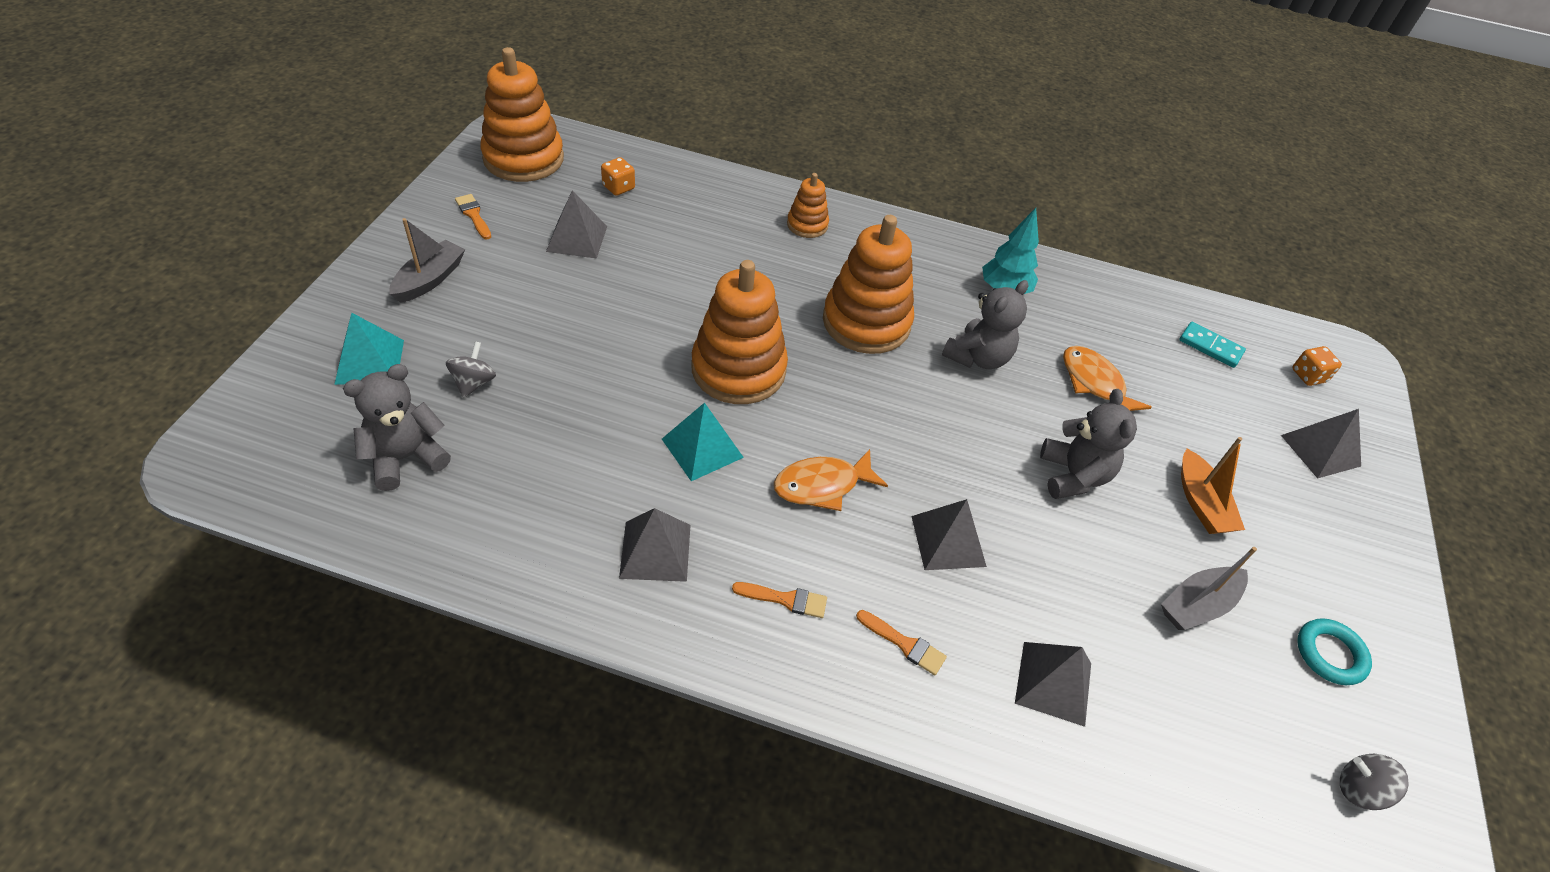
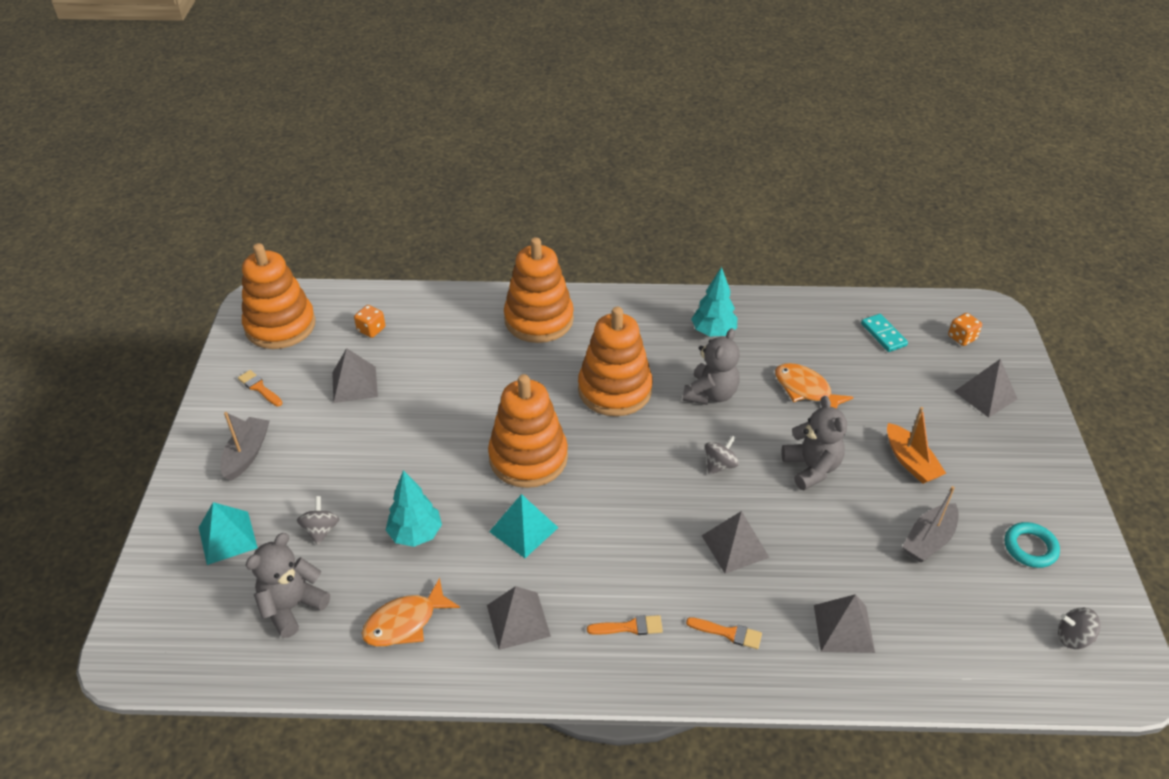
camera: 10 degrees left, 5 degrees down
(577, 418) = (416, 534): none -> turquoise tree
(807, 225) = (539, 320): orange stacking toy -> orange stacking toy, size x1.96
(822, 485) = (626, 531): orange fish -> orange fish (405, 622)
(961, 441) = (720, 465): none -> grey spinning top
(1210, 346) = (883, 334): turquoise domino -> turquoise domino turned 45 degrees clockwise

